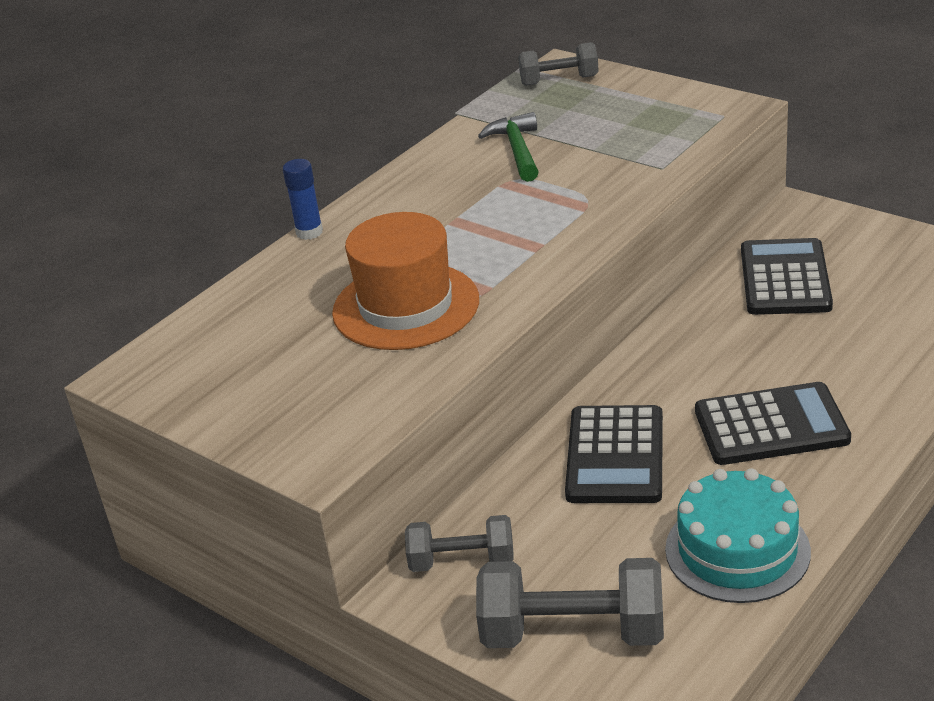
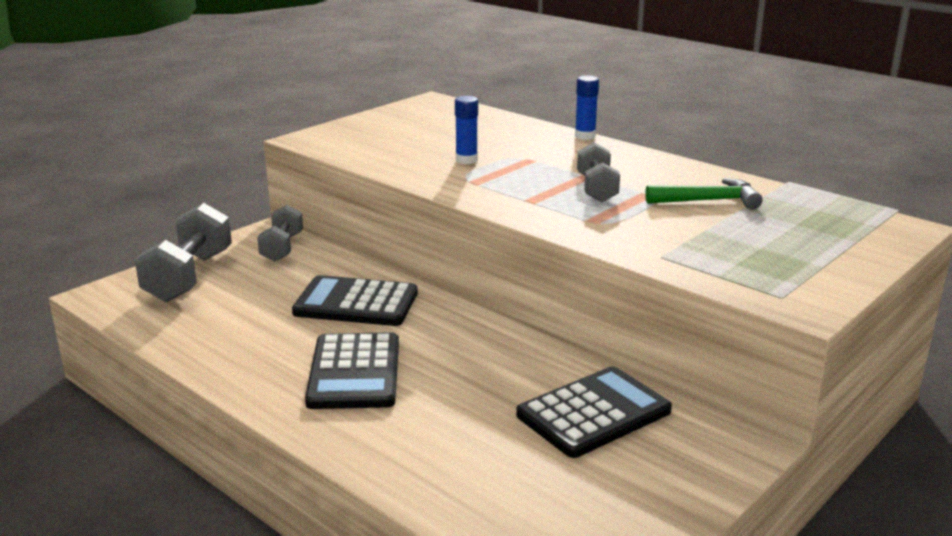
camera: 90 degrees right, 10 degrees down
(406, 306) = (466, 160): orange hat -> blue glue stick
(559, 80) = (866, 224): grey dumbbell -> grey dumbbell (596, 189)
(737, 550) = (217, 339): turquoise cake -> none
(785, 278) = (593, 413): black calculator -> black calculator turned 45 degrees counterclockwise

